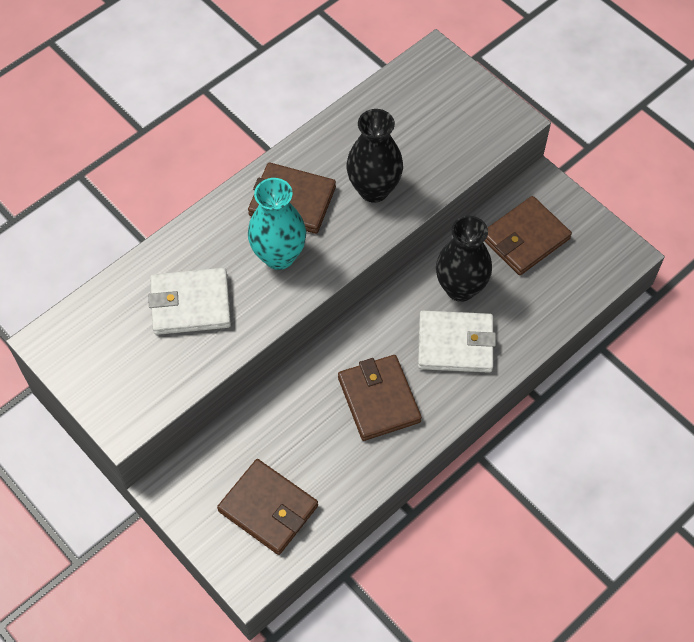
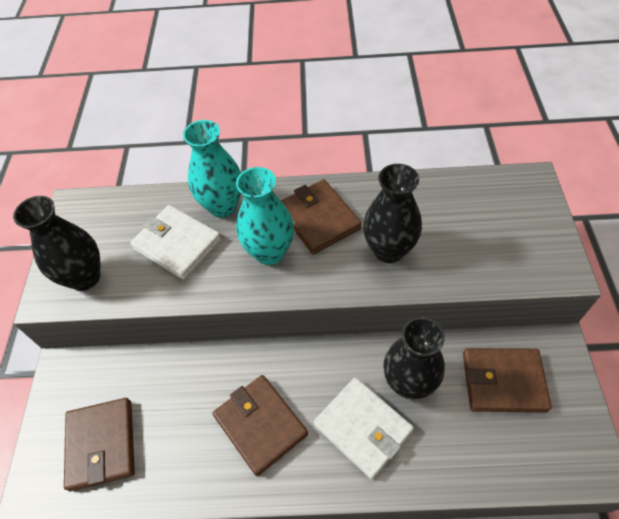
camera: 45 degrees right, 5 degrees down
(138, 387) = (85, 277): none -> black vase
(195, 245) = (223, 206): none -> turquoise vase
(379, 399) = (260, 425): brown wallet -> brown wallet turned 60 degrees counterclockwise

